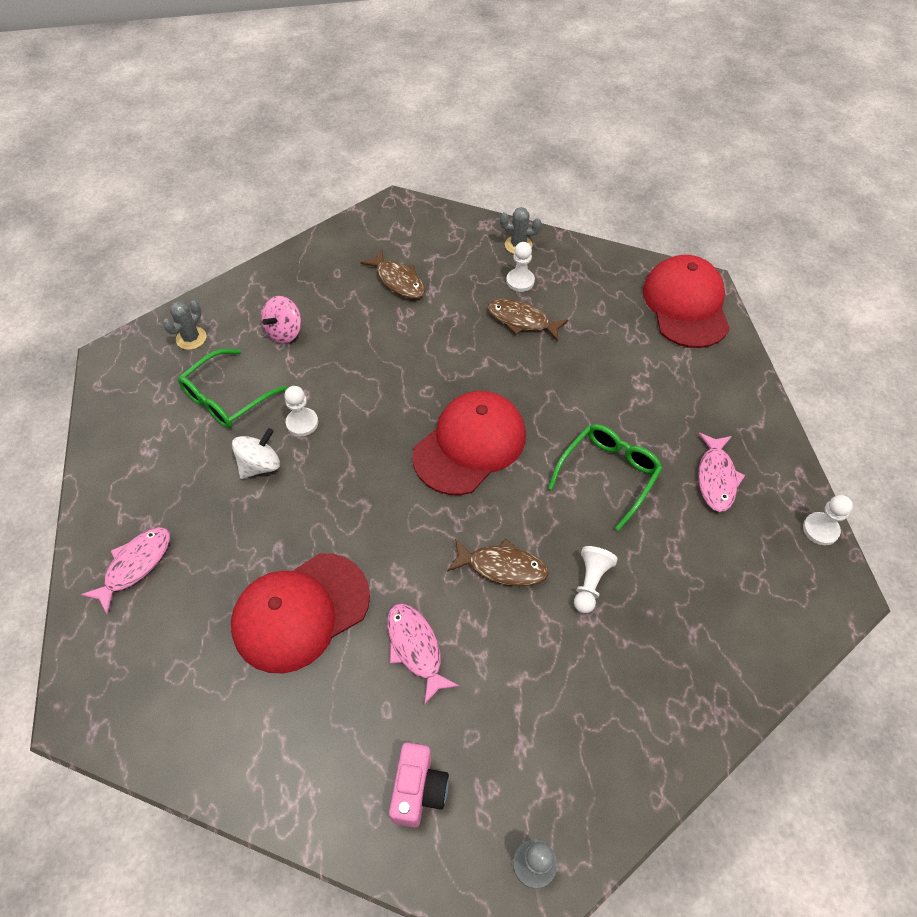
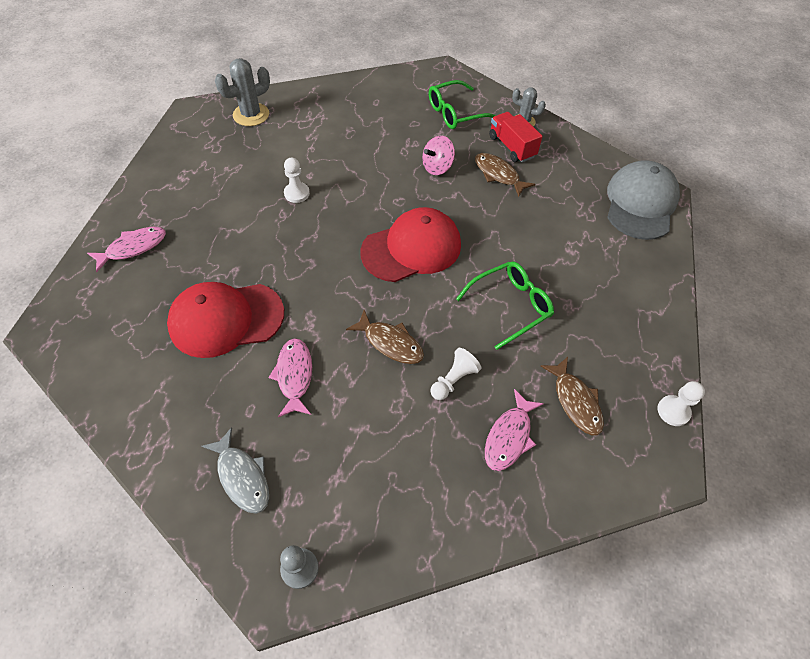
camera: 20 degrees right, 0 degrees up
(191, 338) = (251, 115): grey cactus -> grey cactus, size x1.56
(227, 397) = (254, 160): green glasses -> green glasses (456, 113)
(260, 465) = (252, 212): white spinning top -> none
(284, 332) = (317, 130): pink spinning top -> pink spinning top (437, 167)
(398, 281) = (418, 120): brown fish -> brown fish (575, 401)
(418, 790) = (242, 476): pink camera -> grey fish
(520, 281) = (512, 147): white pawn -> red truck
(686, 305) = (640, 203): red cap -> grey cap
(716, 478) = (600, 339): pink fish -> pink fish (509, 436)

